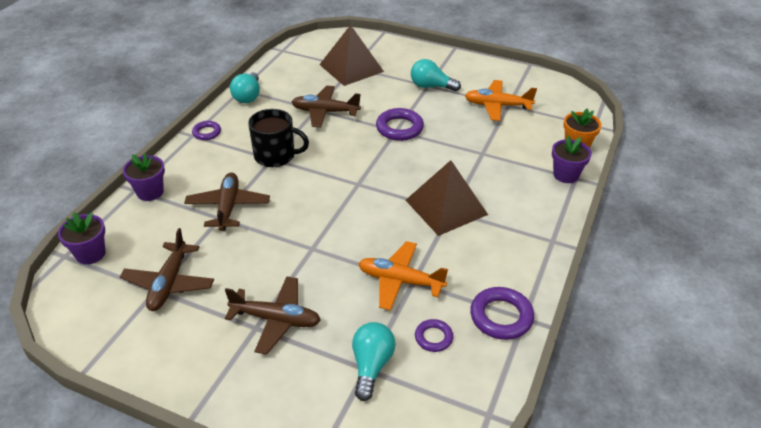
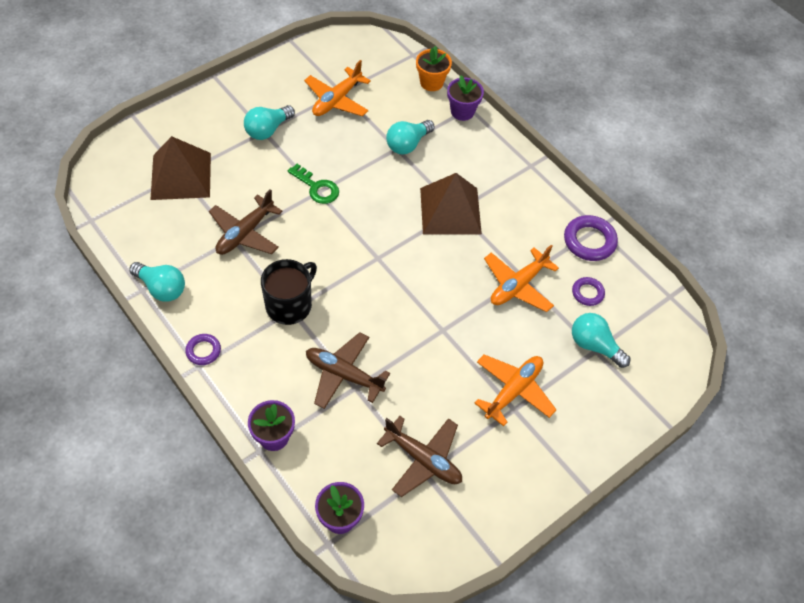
camera: 65 degrees left, 15 degrees up
(276, 319) = (513, 391): brown plane -> orange plane
(399, 128) = (317, 187): purple ring -> green key
(493, 157) = (408, 144): none -> turquoise light bulb

